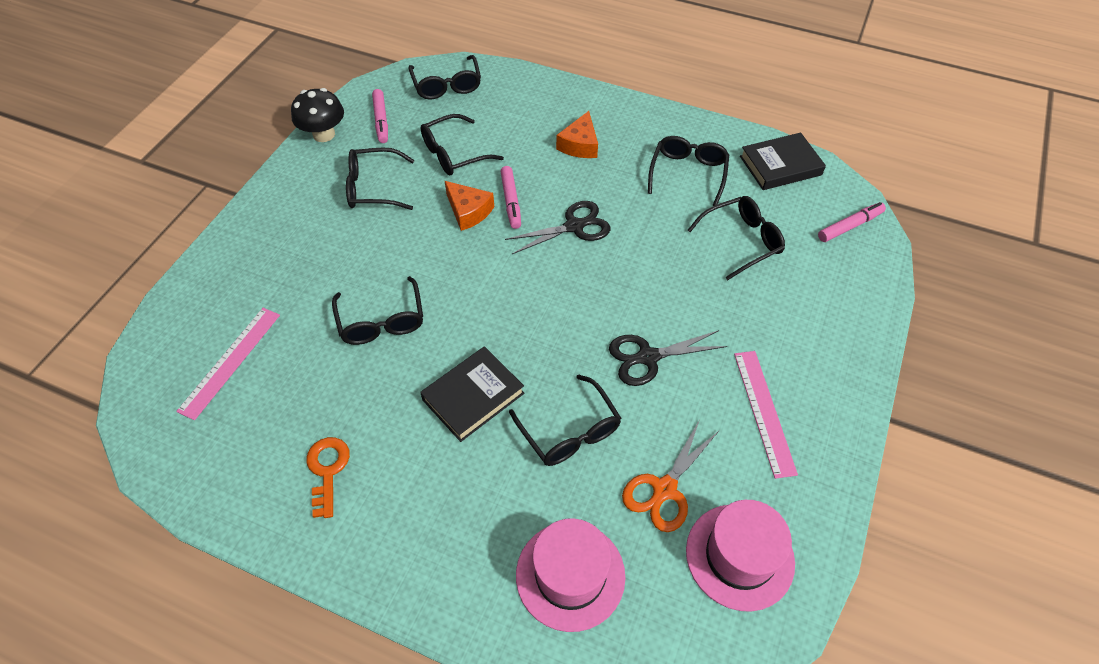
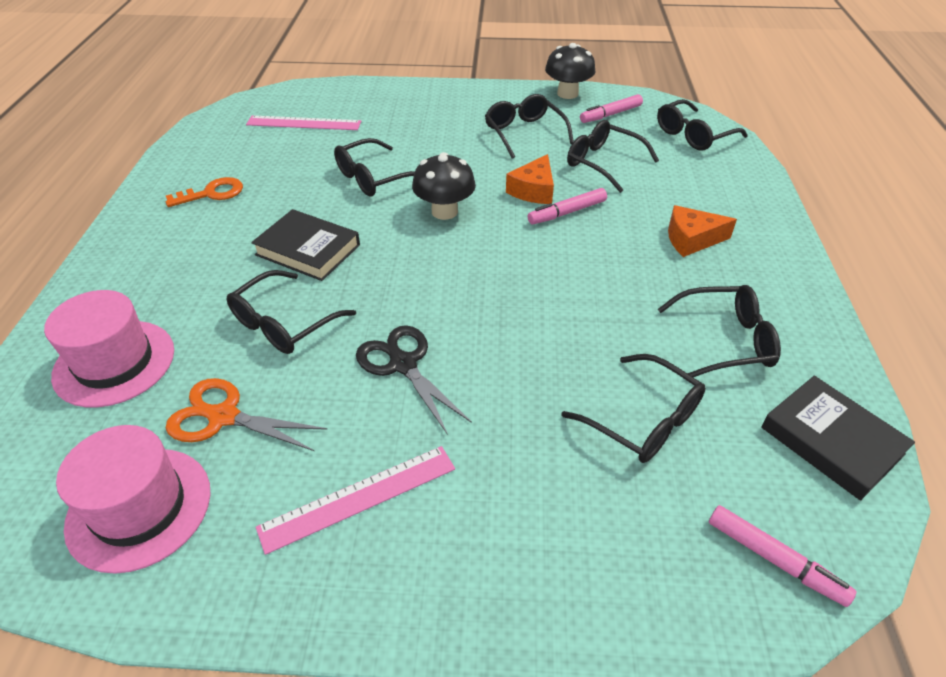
camera: 70 degrees right, 10 degrees down
(467, 281) = (444, 211): none -> black mushroom
(574, 226) = (562, 264): black scissors -> none

